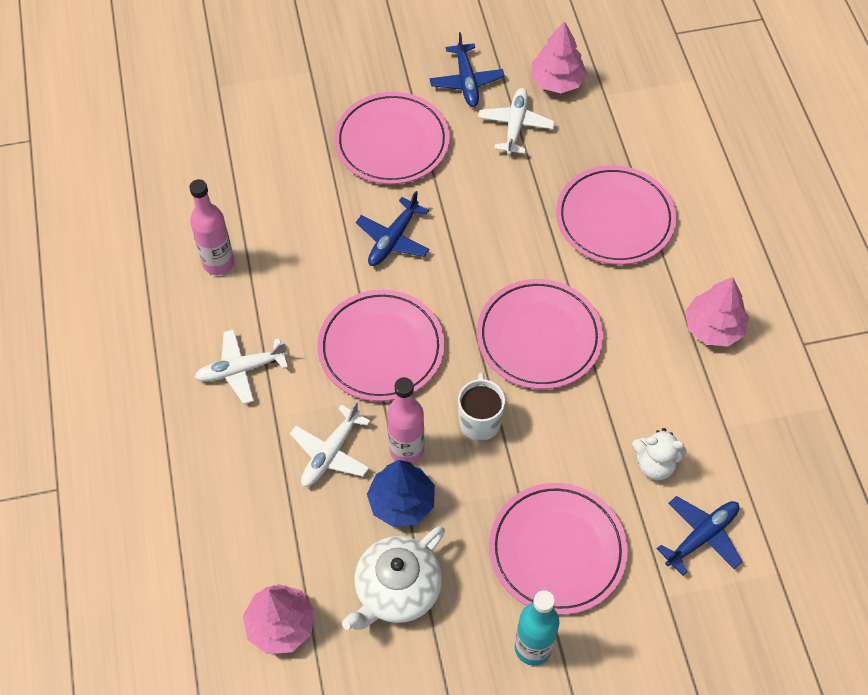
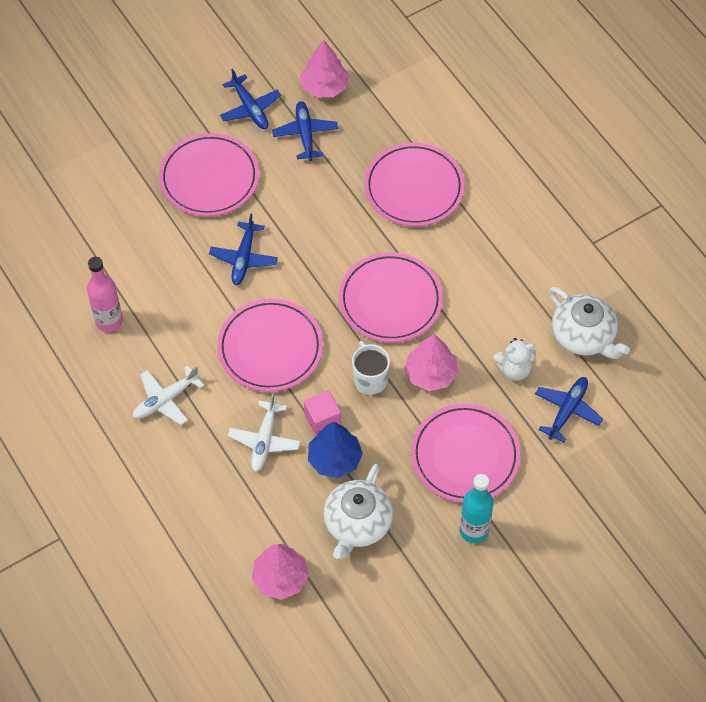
camera: 20 degrees left, 0 degrees up
(406, 450) = (322, 419): pink bottle -> pink cube
(515, 126) = (305, 134): white plane -> blue plane
(713, 328) = (521, 251): pink tree -> pink tree (430, 374)
(754, 452) = (584, 336): none -> white teapot

